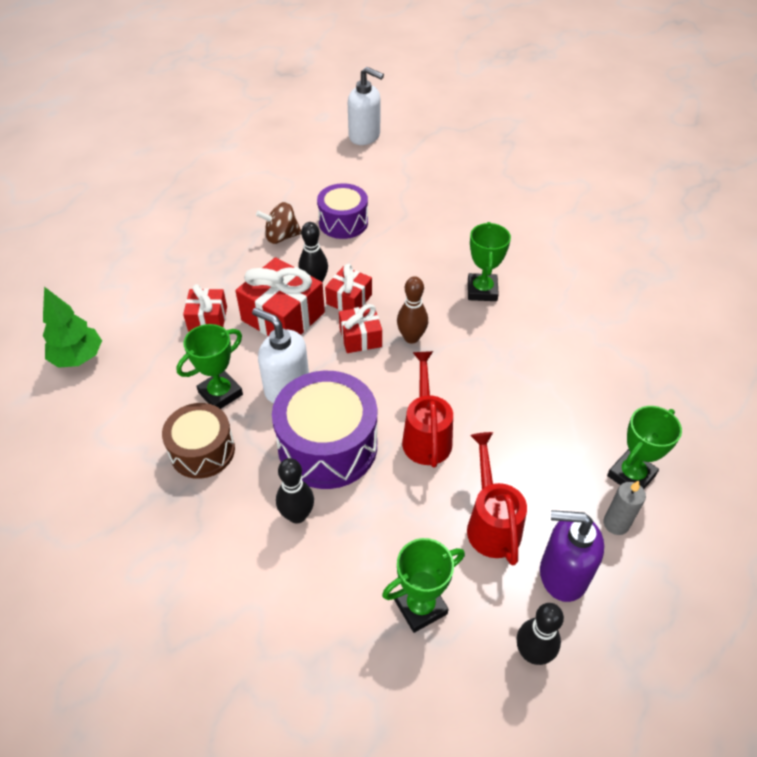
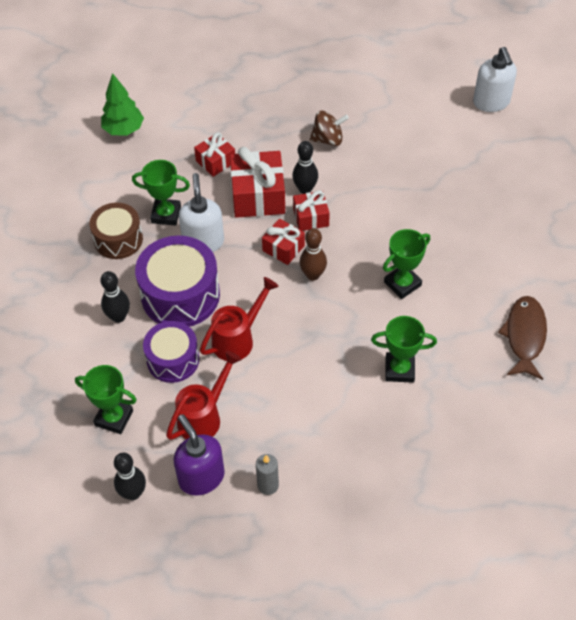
camera: 50 degrees right, 5 degrees up
(281, 237) = (328, 139): brown spinning top -> brown spinning top turned 135 degrees clockwise
(343, 222) = (381, 160): purple drum -> purple drum (173, 359)
(604, 259) = (524, 336): none -> brown fish
(631, 475) = (317, 472): green trophy -> green trophy (399, 369)

